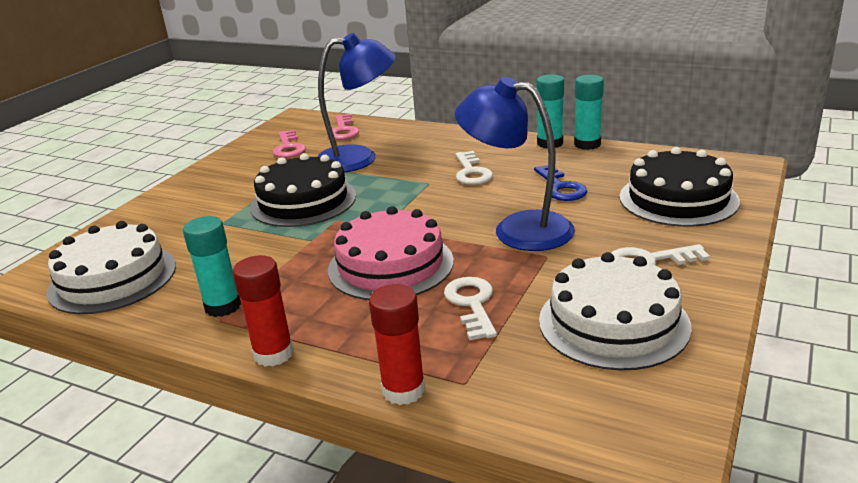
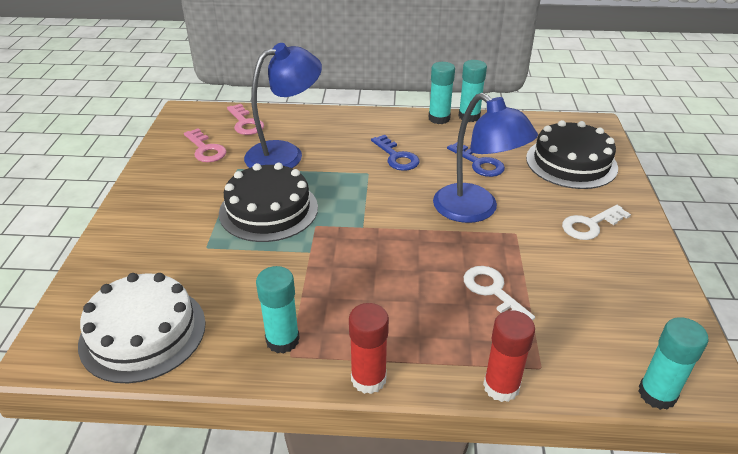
camera: 25 degrees left, 10 degrees up
(390, 265) = (399, 265): pink cake -> none
(471, 172) = (396, 157): white key -> blue key
(517, 229) = (475, 210): blue lamp -> blue lamp turned 135 degrees counterclockwise
(586, 439) = (657, 394): none -> turquoise glue stick
(613, 322) = (605, 287): white cake -> none

